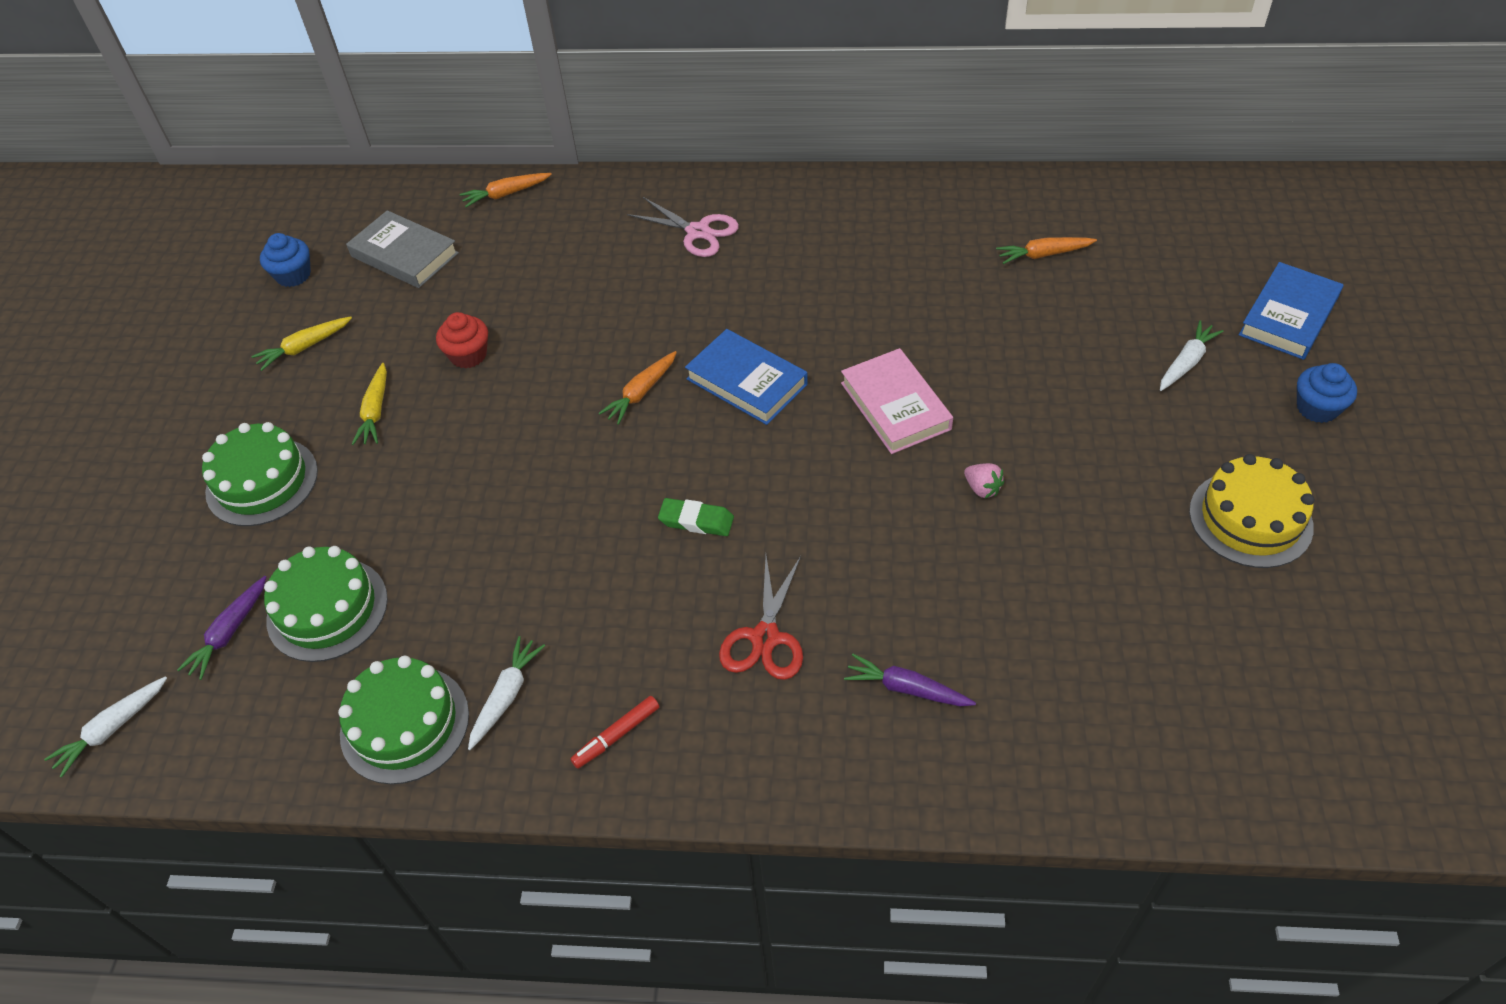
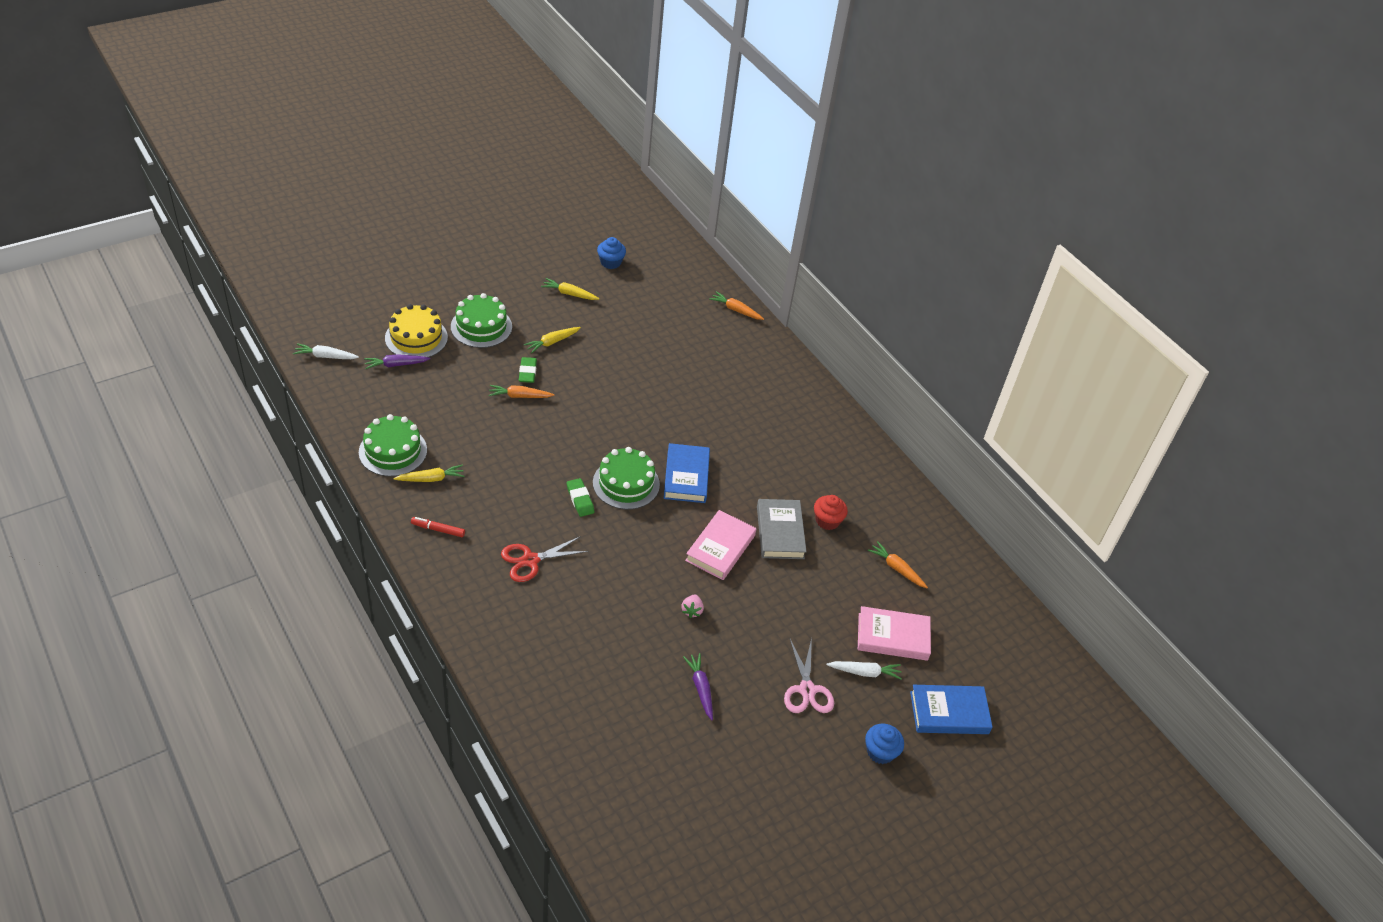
camera: 45 degrees right, 5 degrees down
(327, 609) = (431, 390): green cake -> green cake (626, 483)
(405, 255) = (659, 295): grey book -> grey book (780, 532)
(405, 467) = (527, 372): none -> green eraser
(468, 355) = (614, 357): red cupcake -> red cupcake (827, 520)
(506, 696) = (431, 479): white carrot -> yellow carrot
(641, 393) = (644, 437): orange carrot -> orange carrot (520, 396)
(698, 232) = (777, 403): pink scissors -> pink scissors (807, 690)
(907, 689) = (541, 631): purple carrot -> purple carrot (700, 688)
(1145, 309) = (892, 636): none -> pink book
(1250, 519) = (765, 744): yellow cake -> yellow cake (416, 338)

